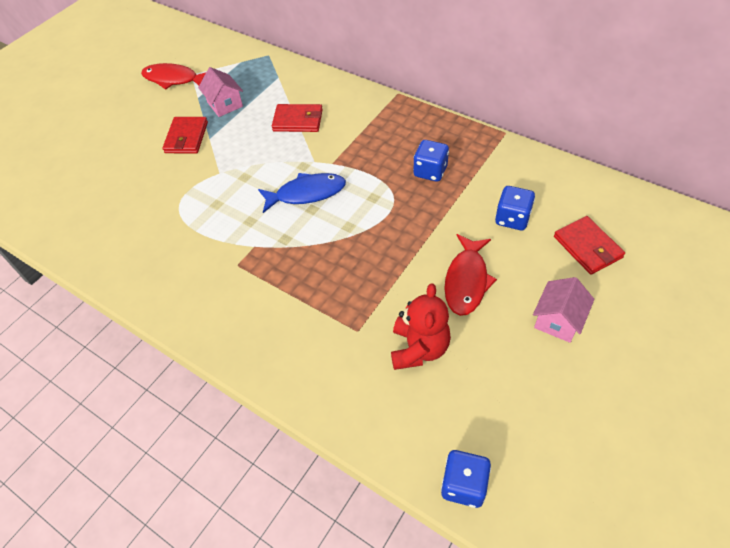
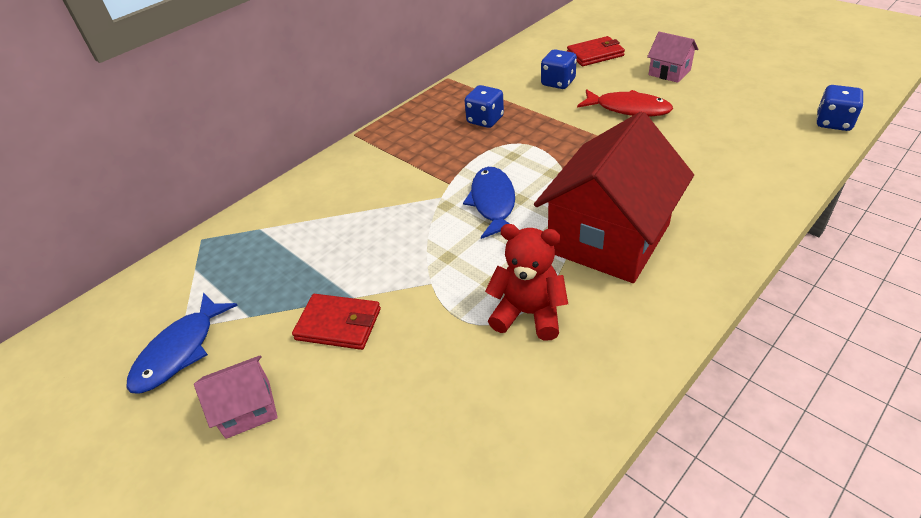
camera: 80 degrees left, 10 degrees down
(174, 79) = (180, 351): red fish -> blue fish
(225, 104) = (285, 282): pink house -> pink house (248, 409)
(261, 270) = (609, 238): none -> red house
(298, 120) = (360, 210): red wallet -> none
(419, 348) = (706, 137): red teddy bear -> red teddy bear (528, 313)

